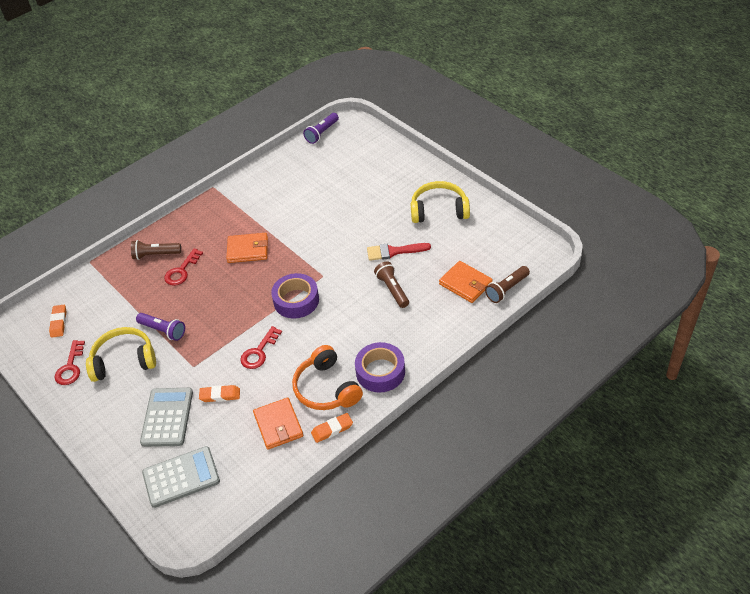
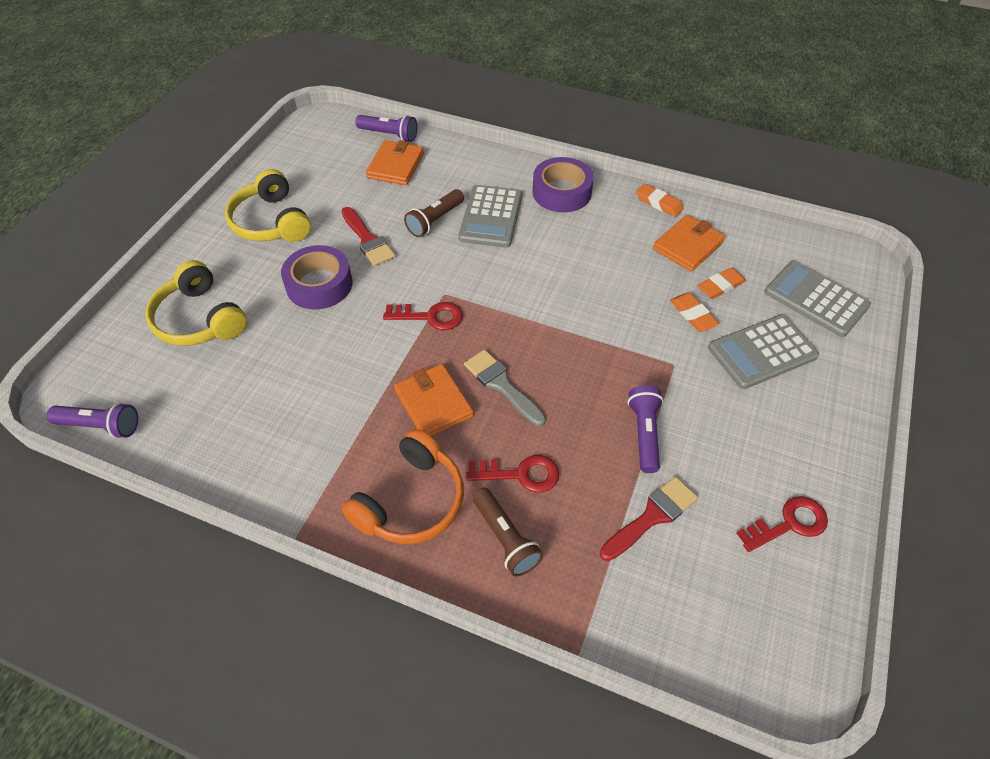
camera: 120 degrees left, 5 degrees up
(59, 322) = (732, 607): orange eraser -> orange eraser (720, 286)
(120, 313) = (652, 516): none -> red brush
(124, 361) = (725, 454): yellow headphones -> yellow headphones (199, 319)
(238, 281) = (501, 385): none -> grey brush
(259, 352) = (606, 306): red key -> red key (430, 316)
(296, 300) = (502, 304): purple tape -> purple tape (319, 284)
(326, 388) = (613, 226): orange headphones -> orange headphones (411, 501)
(378, 321) = (491, 217): none -> grey calculator
(507, 289) = (389, 135): brown flashlight -> purple flashlight

